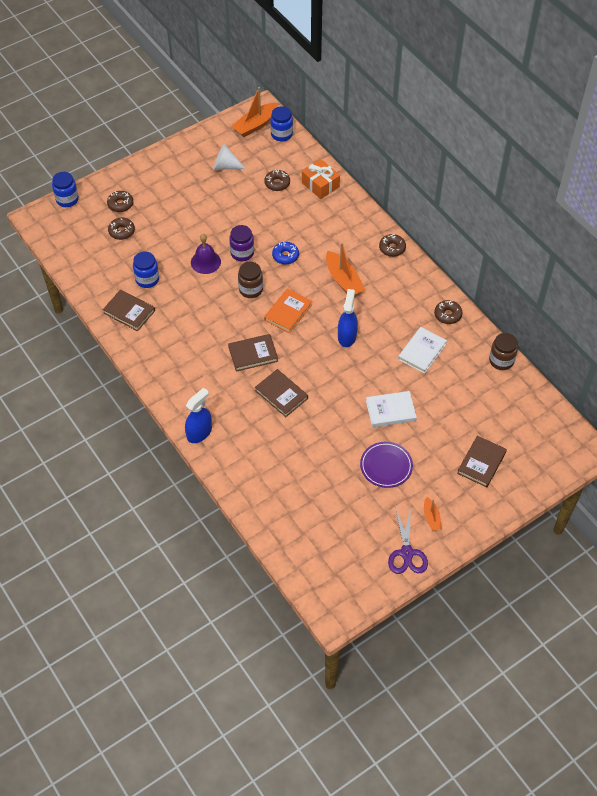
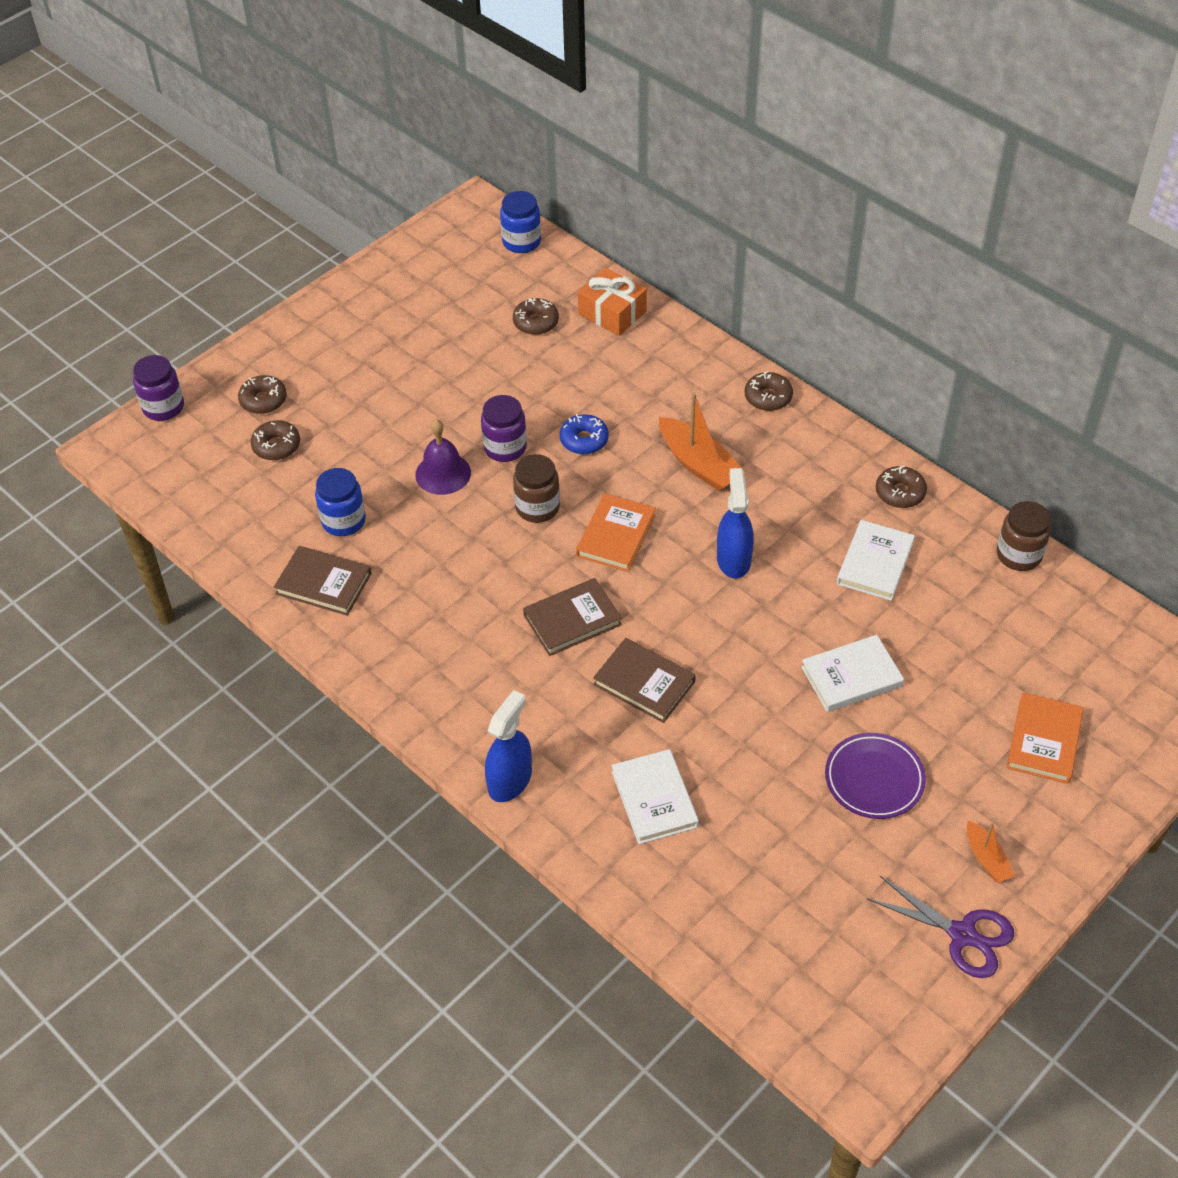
camera: 10 degrees left, 5 degrees down
(67, 199) = (163, 407): blue jar -> purple jar
(225, 166) = (437, 308): white cone -> none
(255, 125) = (472, 234): orange boat -> none
(270, 456) = (654, 799): none -> white book
(407, 553) = (962, 935): purple scissors -> purple scissors turned 45 degrees counterclockwise
(481, 463) = (1044, 741): brown book -> orange book

